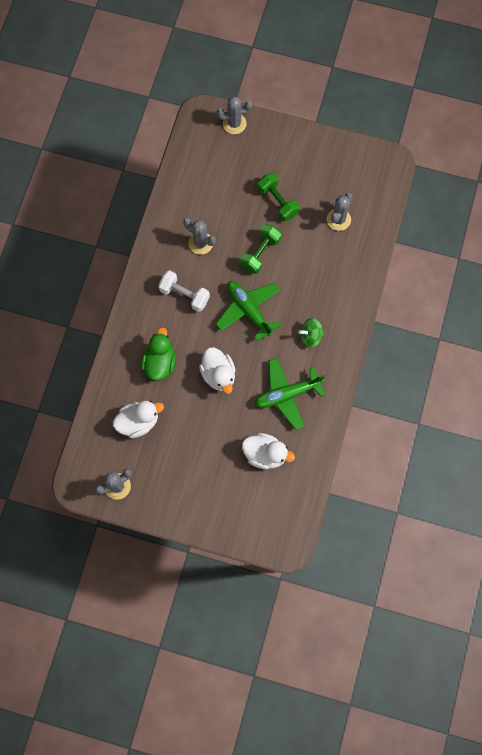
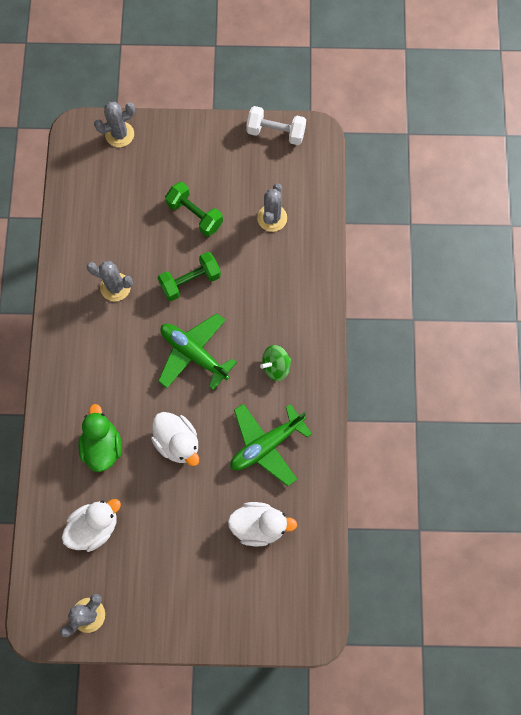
camera: 15 degrees left, 0 degrees up
(184, 295) = (112, 355): white dumbbell -> white dumbbell (276, 132)
(260, 253) = (190, 281): green dumbbell -> green dumbbell turned 45 degrees clockwise

